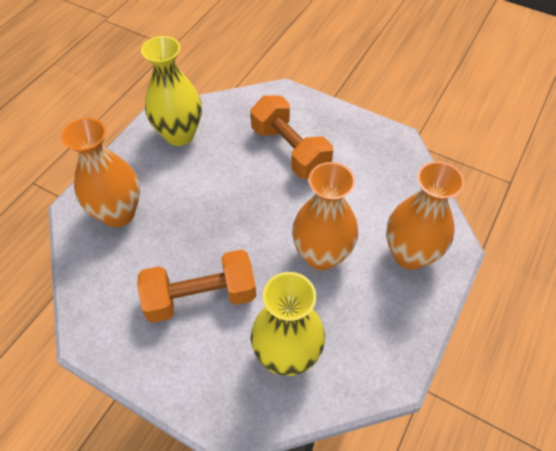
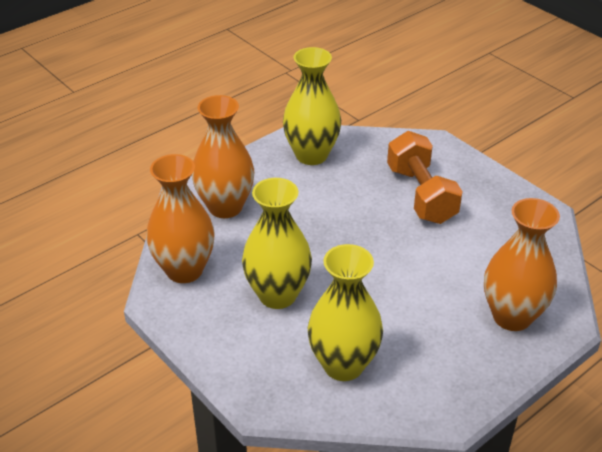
camera: 20 degrees right, 15 degrees down
(201, 297) = (277, 295): orange dumbbell -> yellow vase
(321, 255) = (415, 292): orange vase -> orange vase (184, 270)

